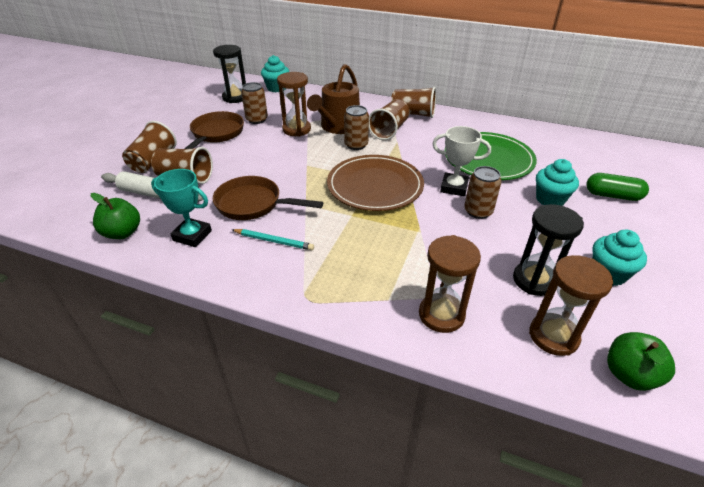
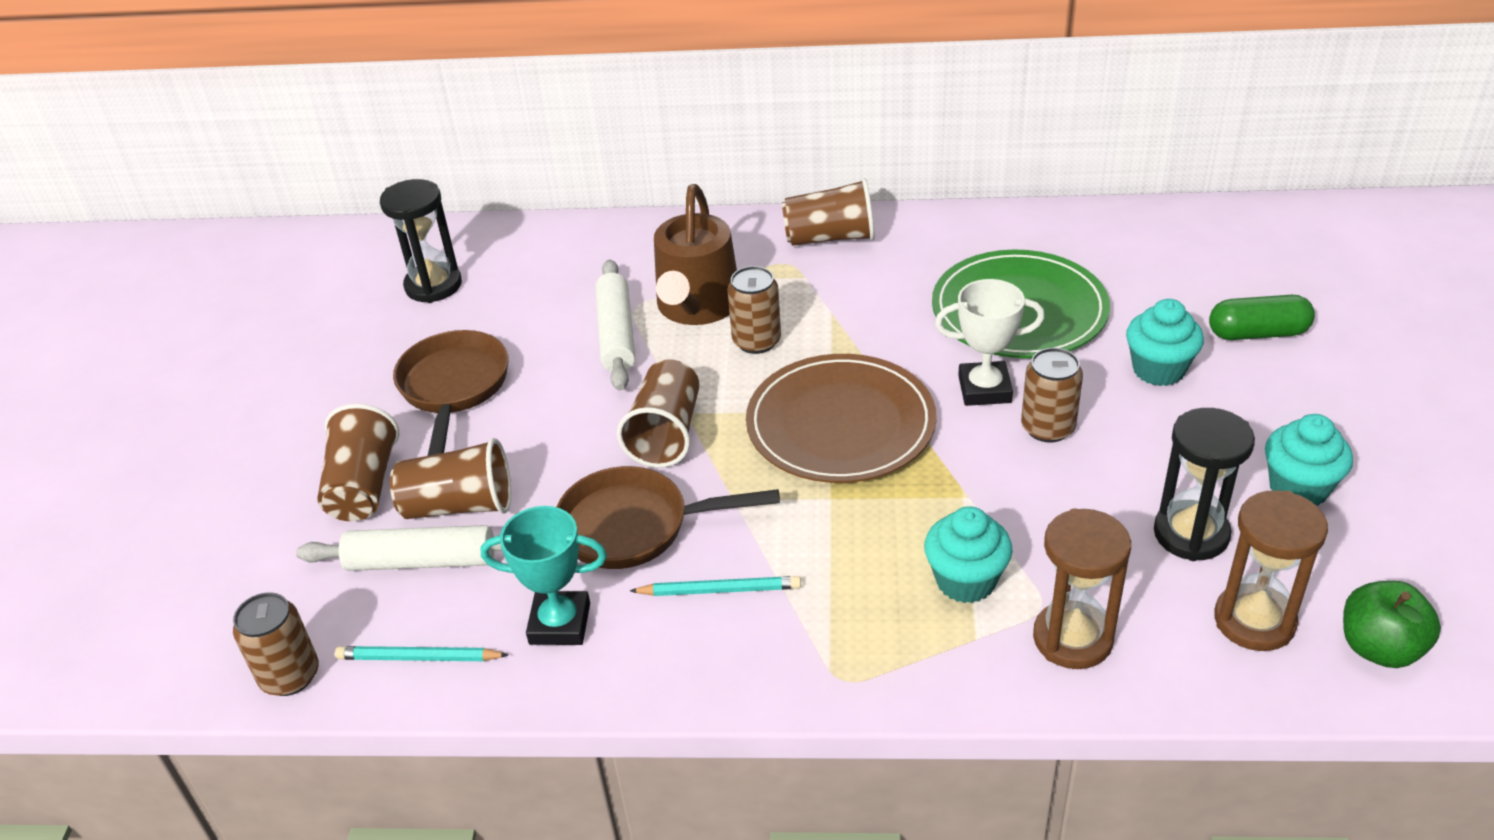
camera: 15 degrees left, 0 degrees up
(122, 233) = (419, 658): green apple -> turquoise pencil
(257, 119) = (517, 331): brown can -> brown can (290, 676)
(277, 88) = (510, 238): turquoise cupcake -> turquoise cupcake (965, 581)
(296, 129) = (616, 334): brown hourglass -> white rolling pin
(389, 130) = (803, 290): brown cup -> brown cup (666, 433)

